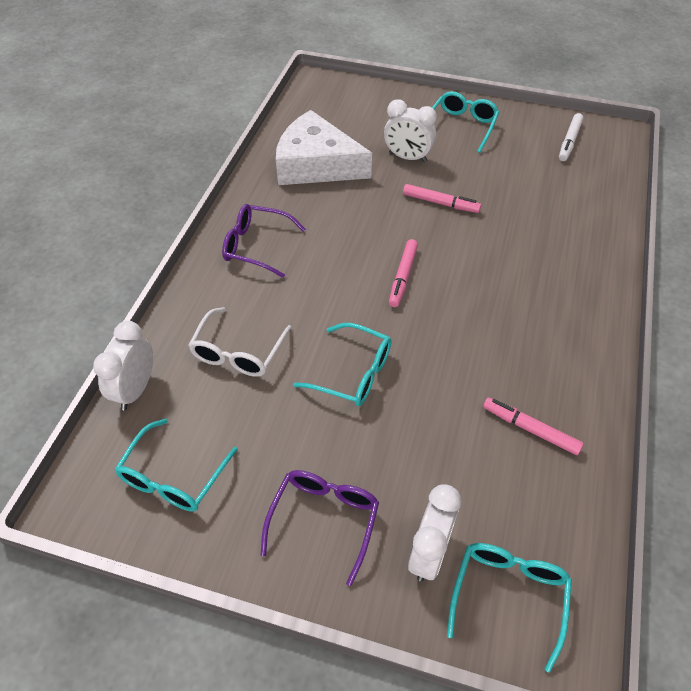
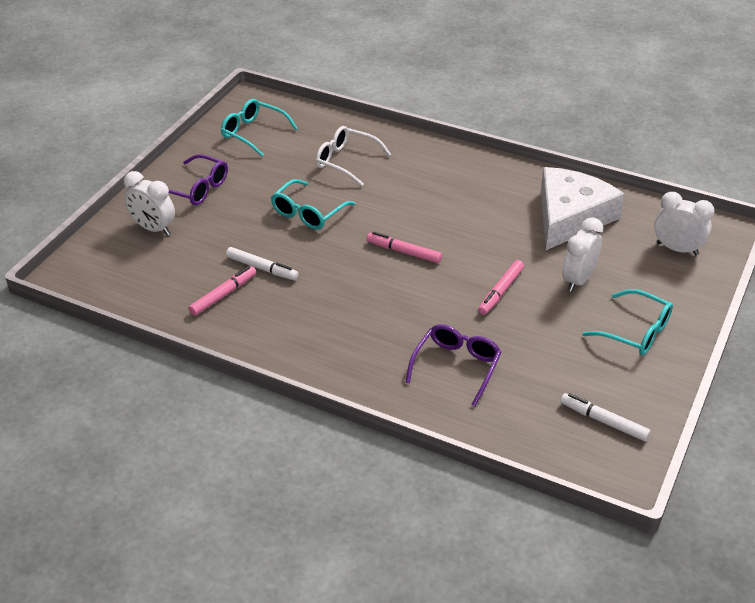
camera: 100 degrees right, 10 degrees down
(135, 390) = (327, 119): white clock -> white clock (677, 249)
(256, 246) = (459, 175): purple glasses -> purple glasses (456, 366)
(470, 400) = (262, 268): none -> white marker
(508, 595) = (109, 257): turquoise glasses -> none

